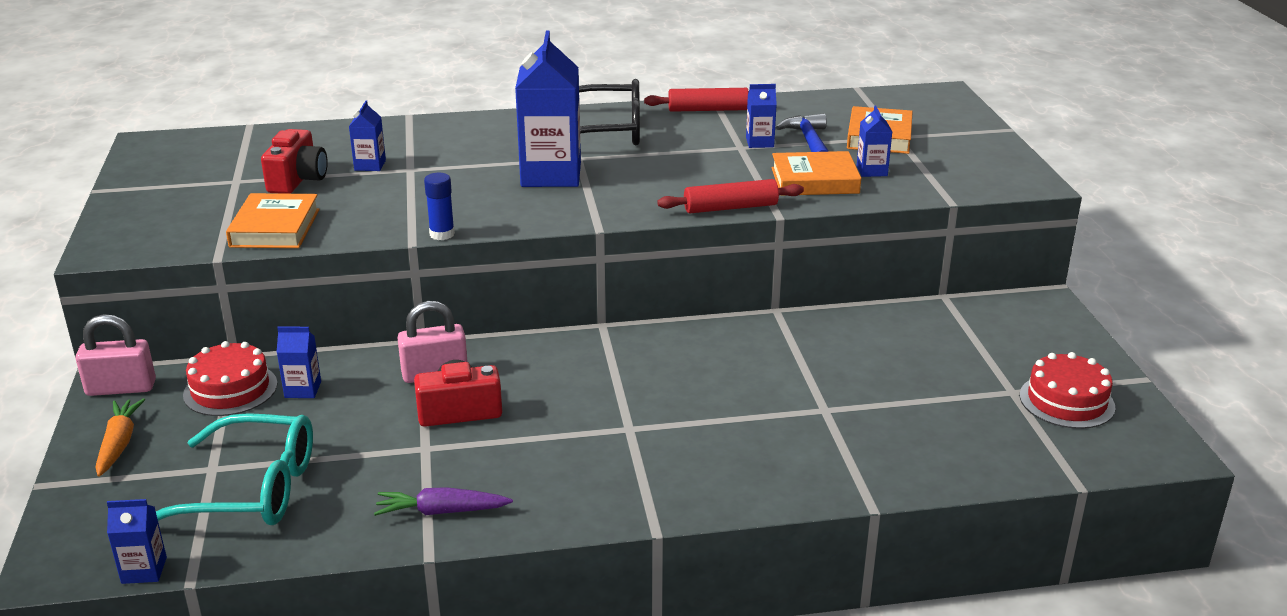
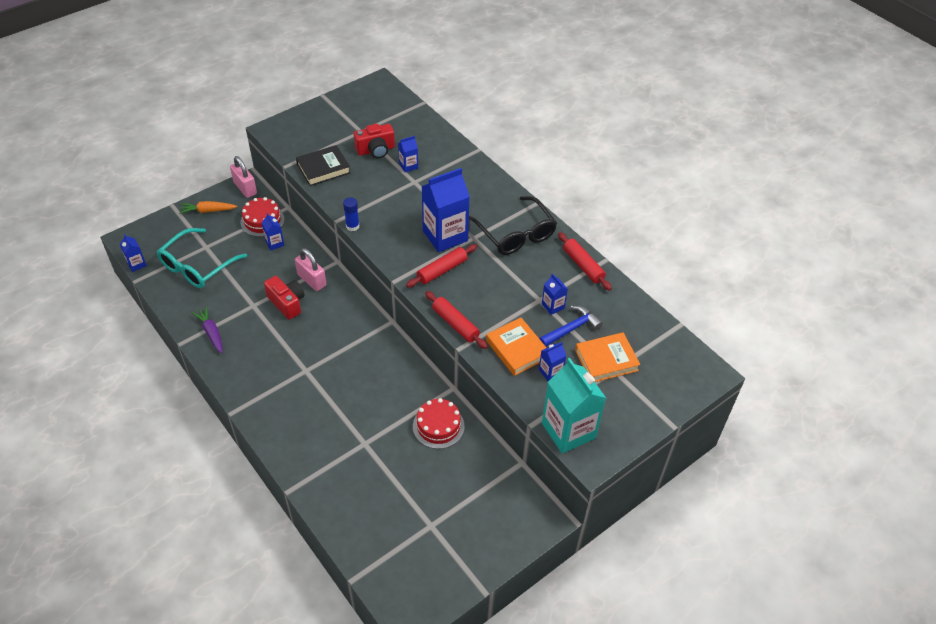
camera: 60 degrees right, 20 degrees up
(119, 444) = (208, 211): orange carrot -> orange carrot turned 150 degrees counterclockwise
(250, 490) = (197, 266): turquoise glasses -> turquoise glasses turned 60 degrees clockwise
(275, 228) = (323, 168): orange book -> black book
(616, 192) = (442, 270): none -> red rolling pin
(977, 184) = (568, 430): none -> turquoise carton
(1067, 401) = (435, 555): red cake -> red cake (438, 426)

